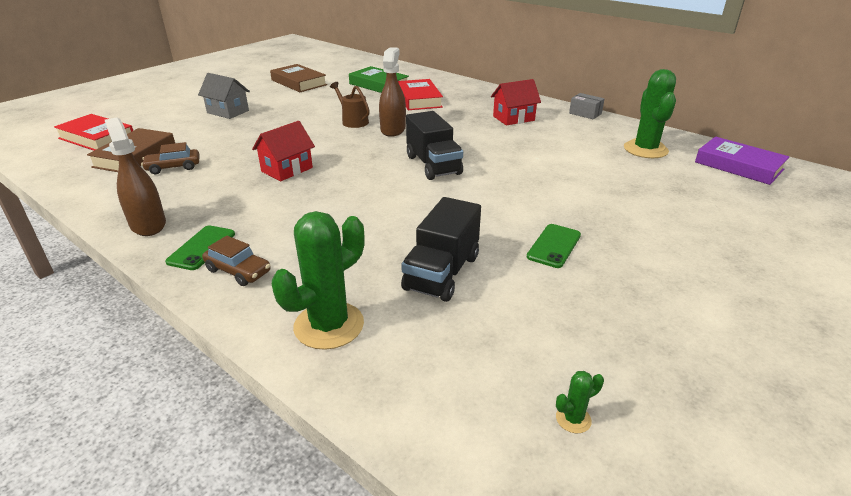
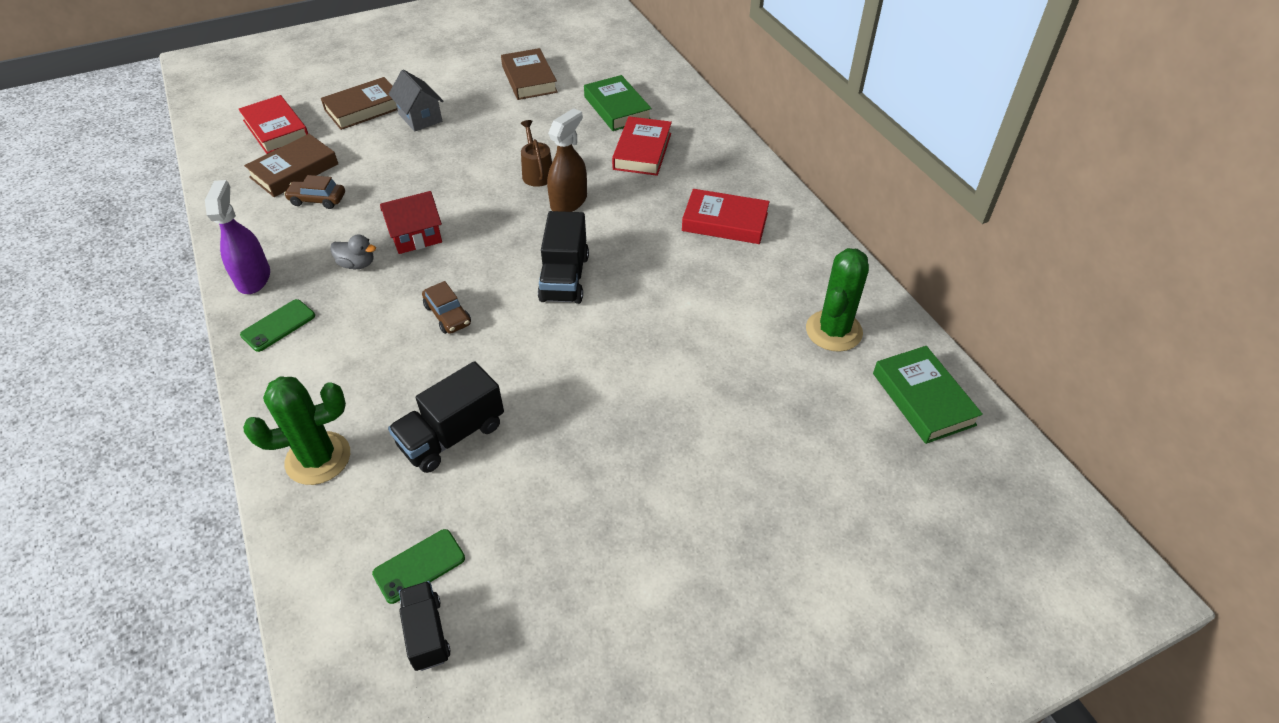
camera: 25 degrees right, 15 degrees up
(148, 224) = (253, 278): brown spray bottle -> purple spray bottle
(173, 115) = (364, 108): none -> brown book
(238, 271) = (290, 366): brown car -> brown car (448, 315)
(247, 194) = (357, 264): none -> grey duck
(513, 118) = (725, 222): red house -> red book
(554, 246) = (584, 442): green phone -> green phone (419, 566)
(573, 419) = (426, 633): green cactus -> black truck
(585, 113) = (825, 239): grey box -> none
(738, 166) = (923, 399): purple book -> green book

